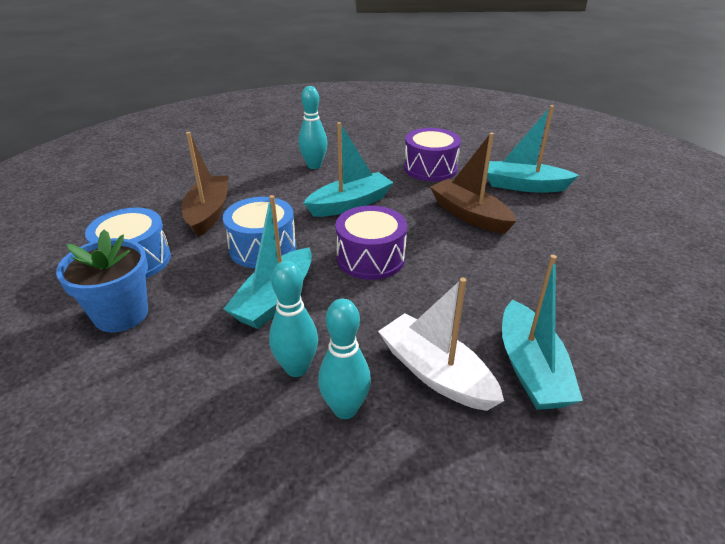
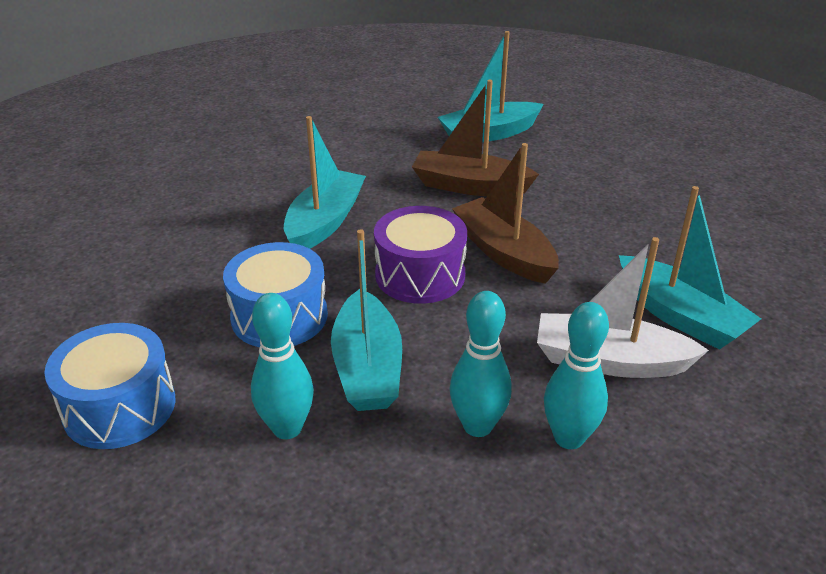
camera: 35 degrees left, 0 degrees up
(121, 314) = (191, 479): blue flower pot -> none
(208, 213) = (148, 303): brown boat -> brown boat (504, 252)
(314, 165) = (221, 189): turquoise bowling pin -> turquoise bowling pin (287, 428)
(430, 168) = (370, 146): purple drum -> none

